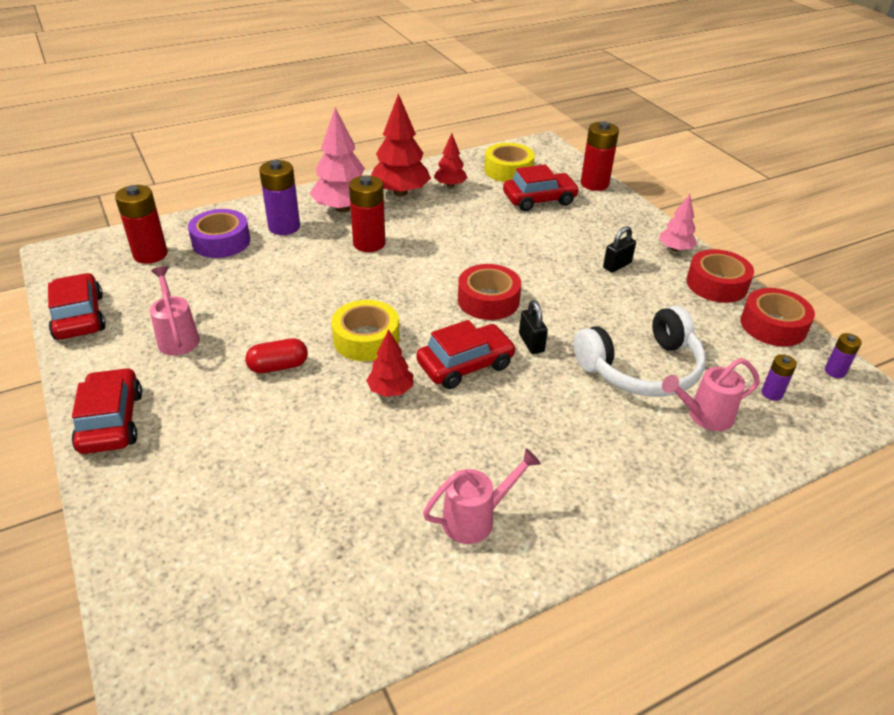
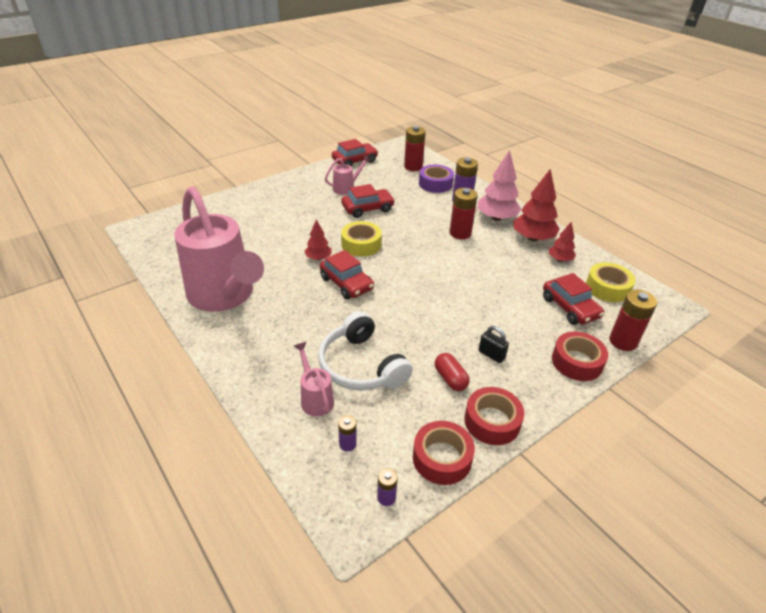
camera: 80 degrees right, 0 degrees up
(111, 421) = (284, 184): red car -> red car (367, 208)
(278, 366) = (331, 220): red capsule -> red capsule (450, 379)
(475, 519) = (224, 296): pink watering can -> pink watering can, size x2.43
(488, 300) = (416, 288): red tape -> red tape (577, 362)
(531, 343) = (375, 310): black padlock -> none
(675, 249) = (537, 395): pink tree -> none

